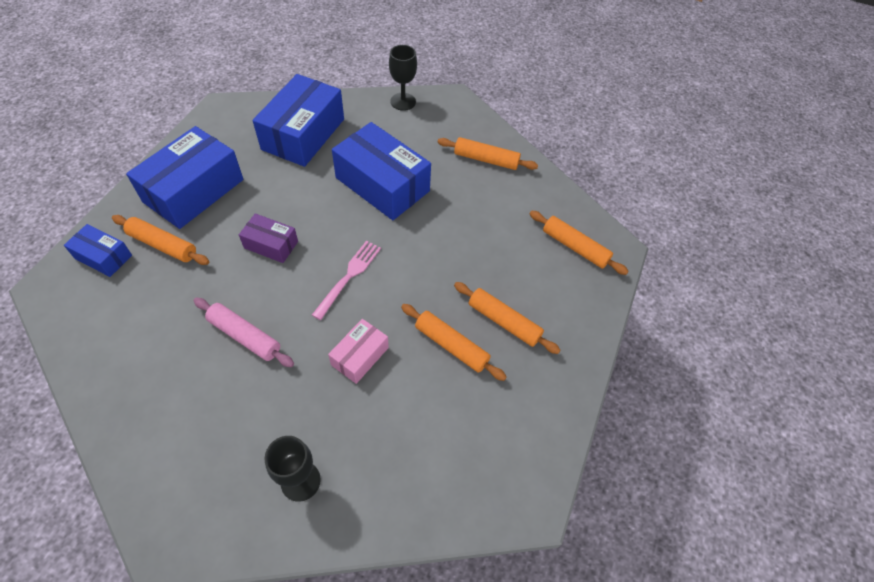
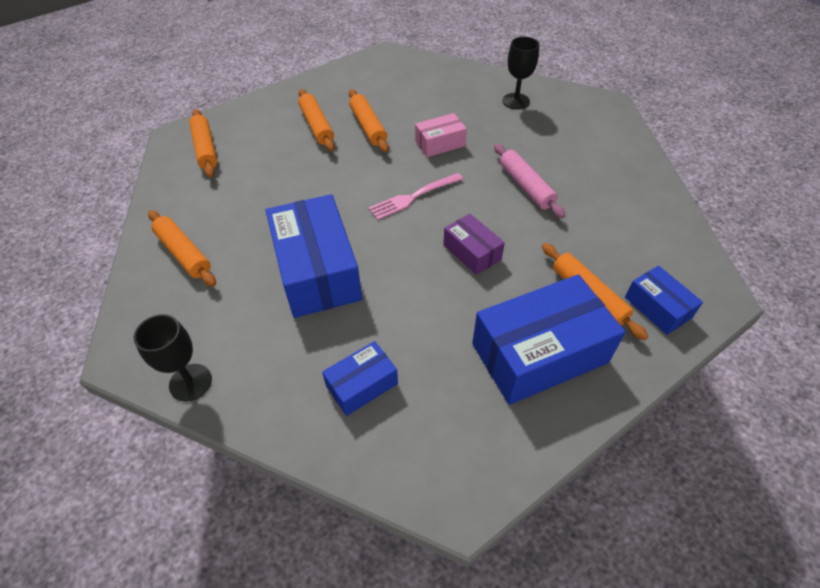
camera: 145 degrees left, 5 degrees down
(303, 134) = (362, 385): blue box -> blue box, size x0.51

